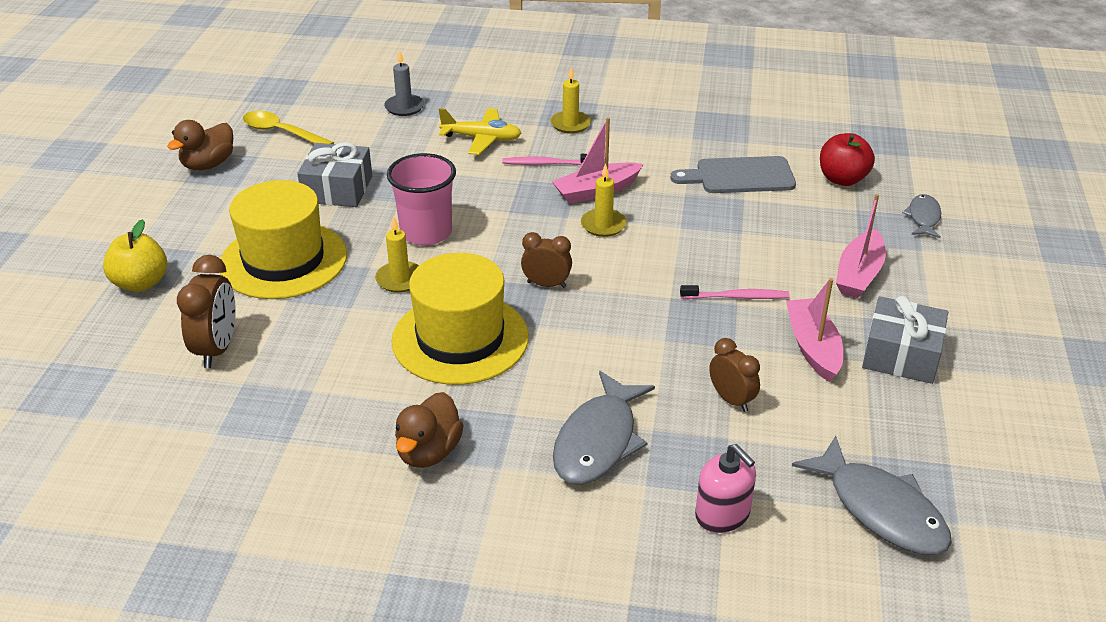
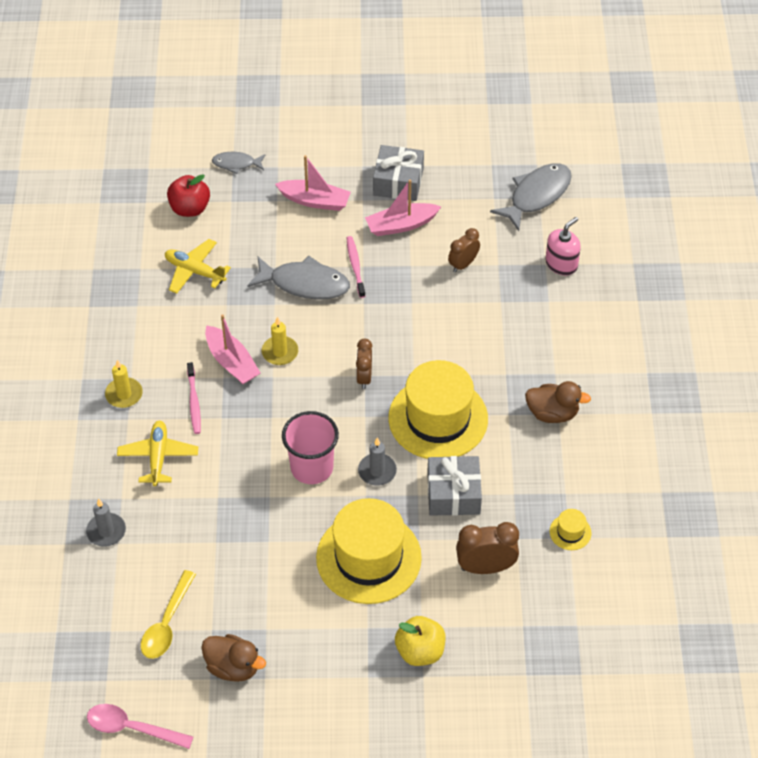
camera: 100 degrees left, 15 degrees up
(185, 110) = (132, 728): none -> pink spoon
(223, 436) = (570, 532): none -> yellow hat
(337, 189) = (258, 548): grey gift -> grey gift (453, 494)
(400, 279) = (377, 471): yellow candle -> grey candle
(598, 441) = (518, 327): grey fish -> grey fish (305, 284)
(740, 176) = (195, 271): grey cutting board -> yellow plane

